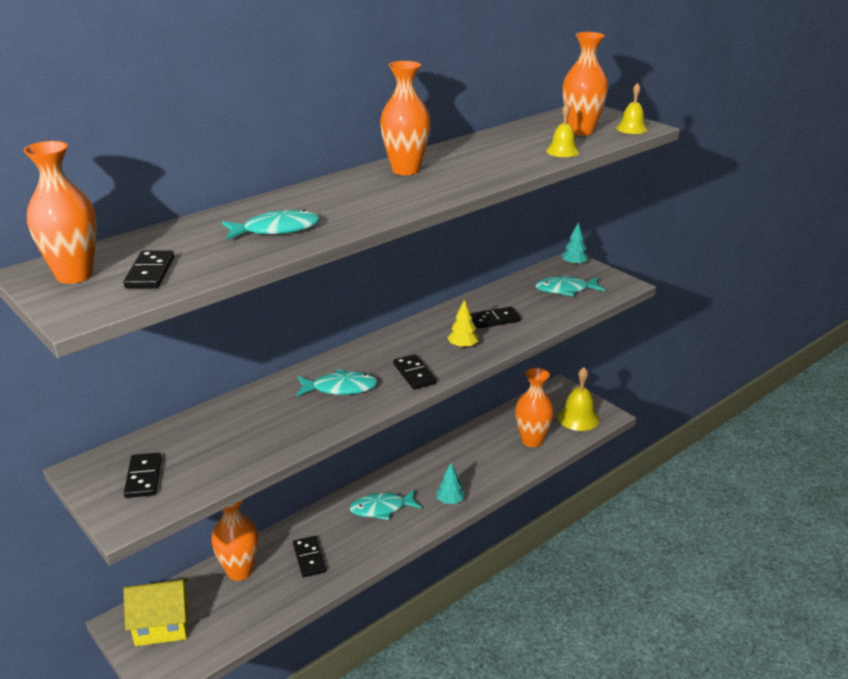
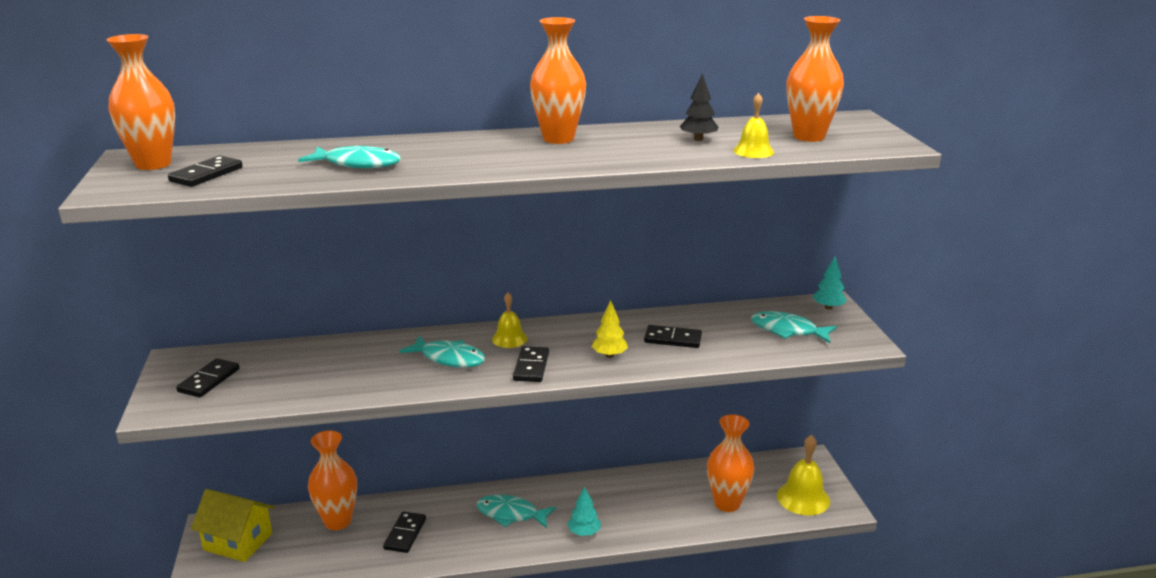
camera: 30 degrees right, 5 degrees down
(510, 149) = (698, 139): none -> black tree
(631, 128) = (876, 144): yellow bell -> yellow bell (509, 339)

